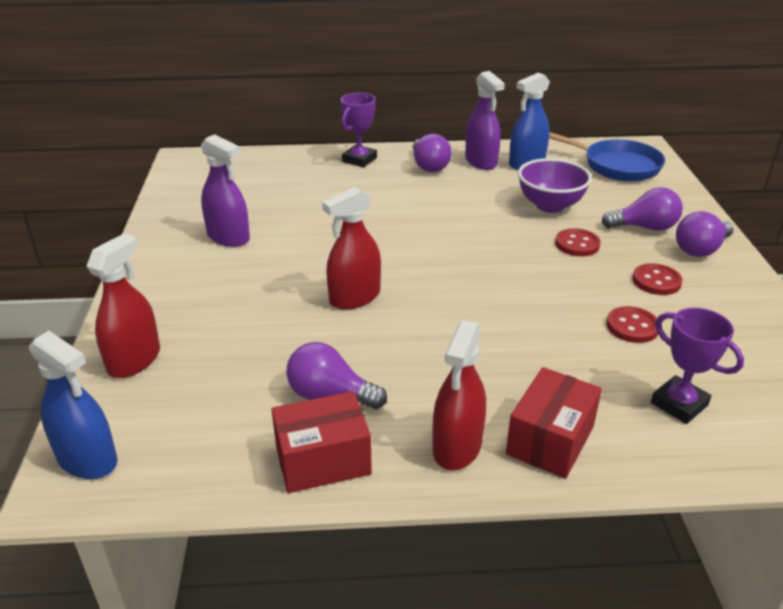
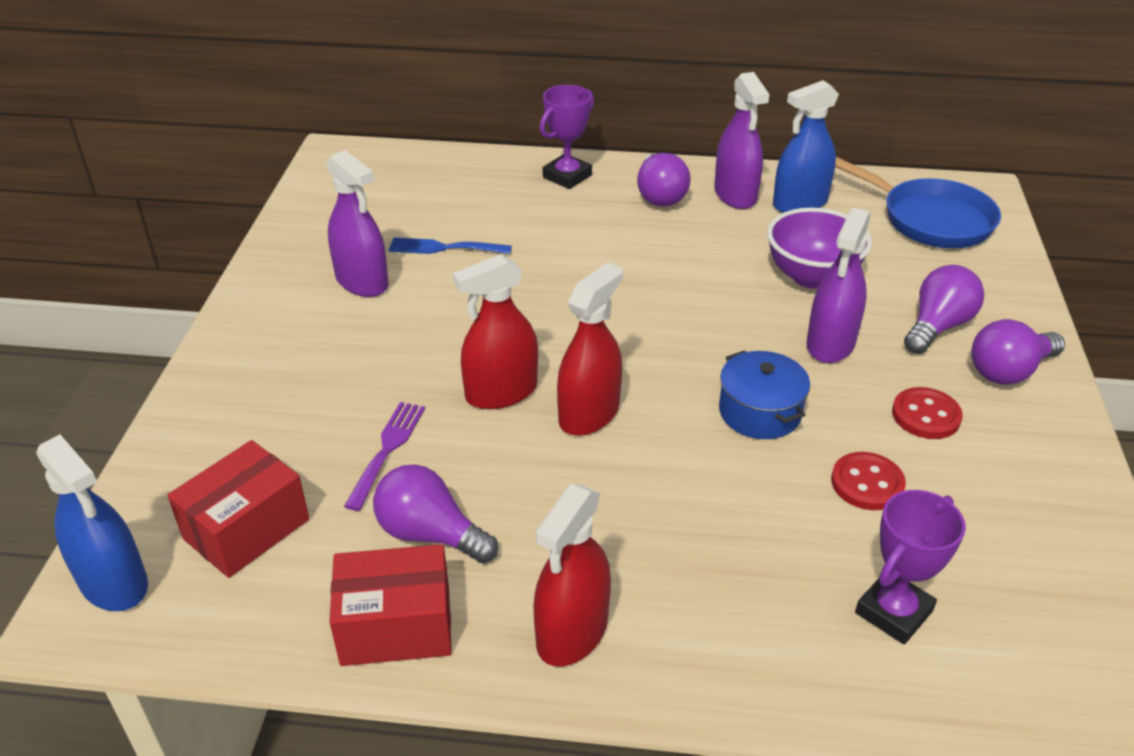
camera: 10 degrees right, 5 degrees up
(134, 360) = (201, 451): red spray bottle -> red spray bottle (589, 414)
(280, 344) = (387, 450): none -> purple fork
(284, 211) = (444, 248): none -> blue fork
(543, 291) = (759, 412): none -> blue pot
(550, 440) = (698, 640): red box -> red box (246, 529)
(577, 244) = (830, 343): red button -> purple spray bottle
(644, 227) = (937, 326): purple light bulb -> purple light bulb turned 60 degrees counterclockwise
(679, 404) = (893, 612): purple trophy -> purple trophy turned 75 degrees clockwise

